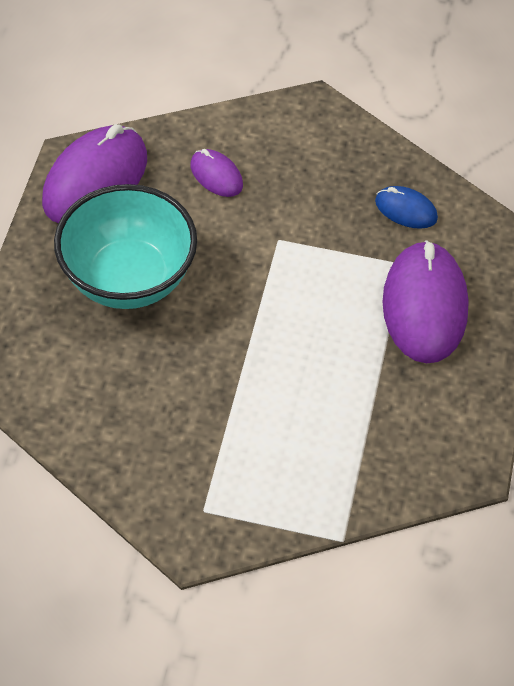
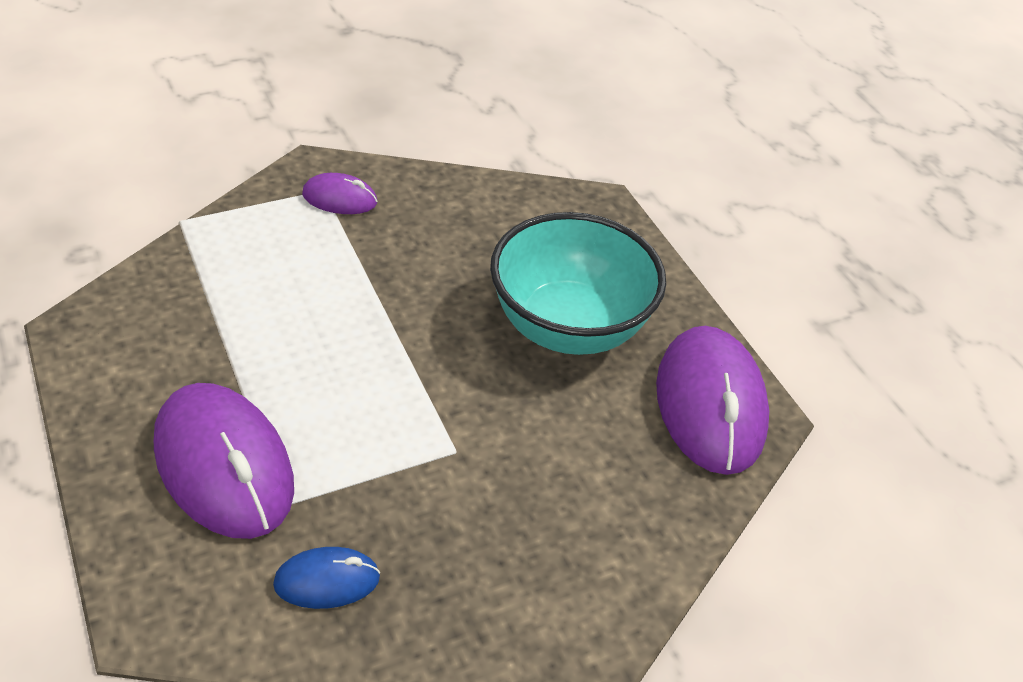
camera: 140 degrees right, 10 degrees down
(216, 175) = (595, 487): purple mouse -> purple mouse (339, 198)

